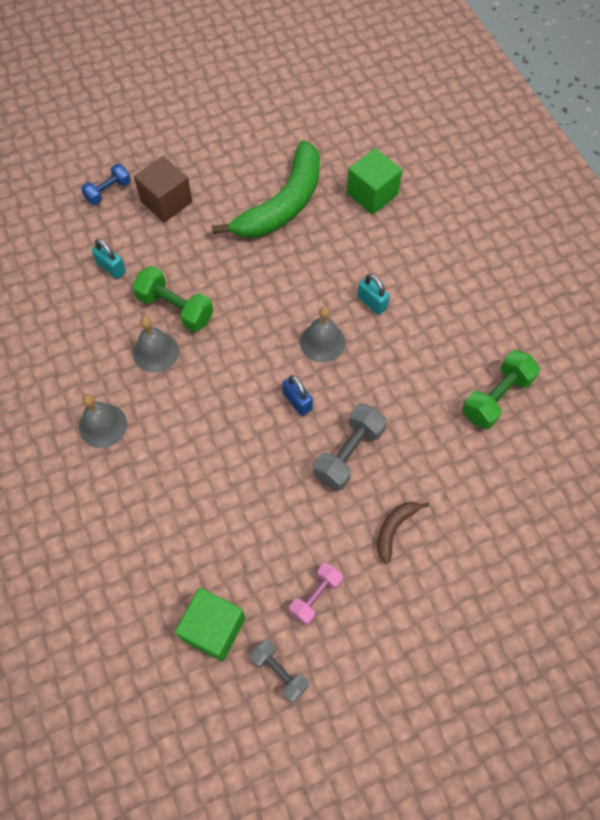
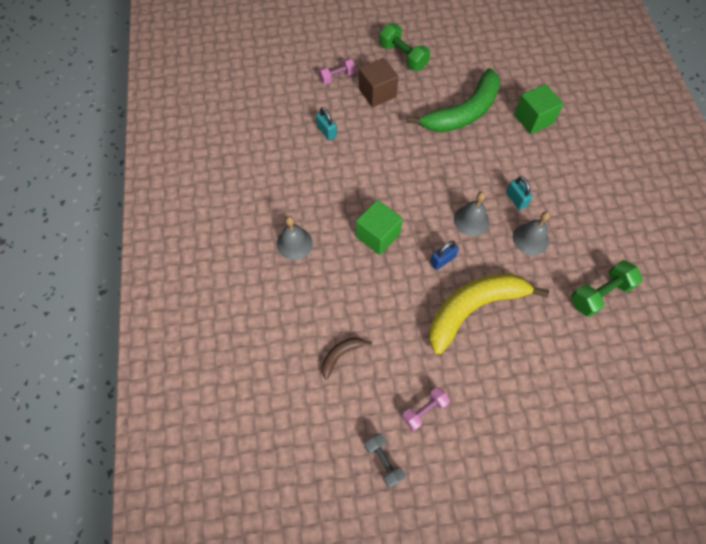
camera: 15 degrees right, 0 degrees up
(108, 191) = (337, 77): blue dumbbell -> pink dumbbell
(156, 352) = (345, 199): grey bell -> grey bell (530, 239)
(175, 308) = (366, 171): green dumbbell -> green dumbbell (403, 56)
(213, 629) = (341, 414): green cube -> green cube (377, 235)
(297, 401) = (442, 260): blue padlock -> blue padlock turned 75 degrees clockwise
(349, 453) = (473, 308): grey dumbbell -> yellow banana
(394, 529) = (496, 375): brown banana -> brown banana (341, 355)

